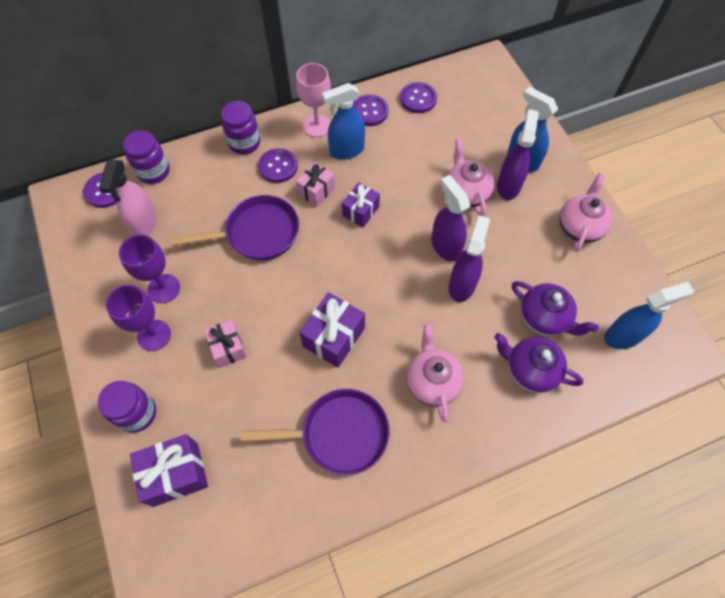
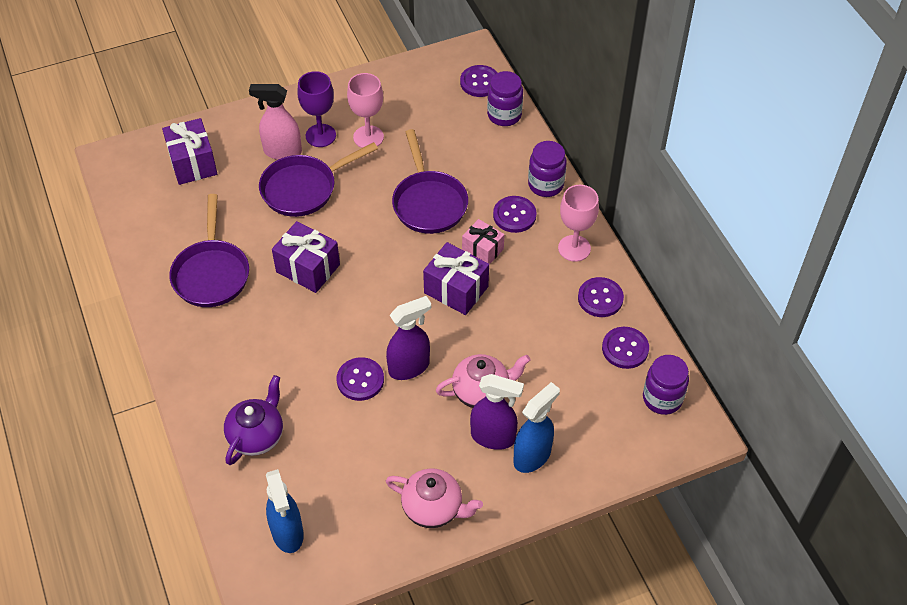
camera: 90 degrees right, 10 degrees down
(137, 413) = (248, 133): purple jar -> purple jar (662, 398)
(144, 223) = (441, 115): pink spray bottle -> pink spray bottle (282, 152)
(164, 288) = (368, 137): purple goblet -> pink goblet
(228, 348) = (303, 189): pink gift -> purple pan
(346, 150) = (539, 276): blue spray bottle -> none
(360, 211) = (456, 290): purple gift -> purple gift, size x1.52
(432, 381) = (253, 348): pink teapot -> none
(462, 285) = (360, 380): purple spray bottle -> purple button
(544, 318) = (315, 456): purple teapot -> none

